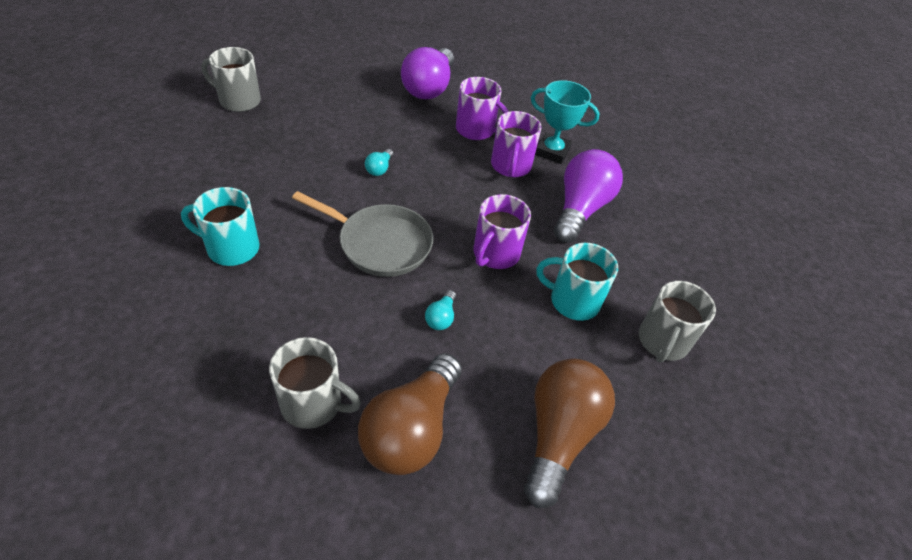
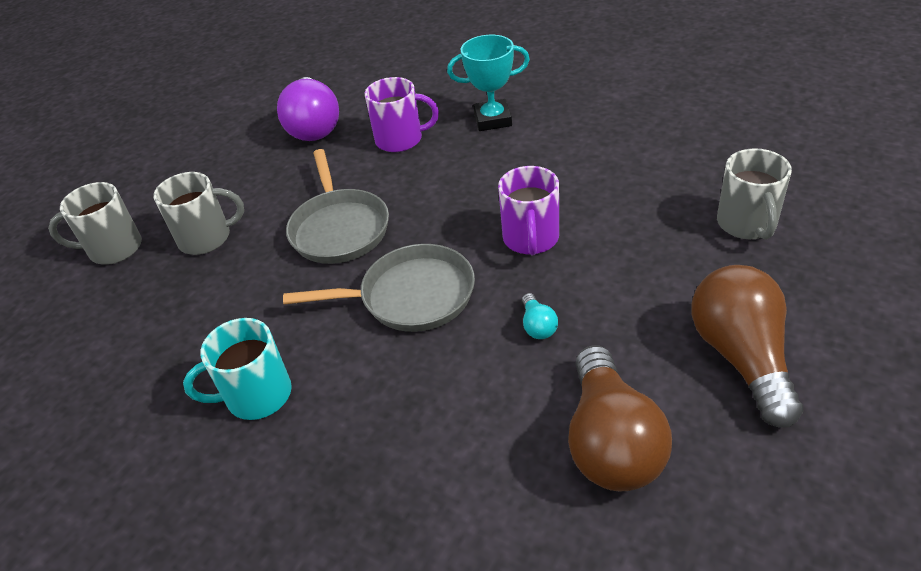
camera: 20 degrees left, 5 degrees down
(313, 403) = (495, 483): grey mug -> grey mug (207, 238)
(379, 169) = (339, 228): turquoise light bulb -> grey pan
(510, 166) = (467, 154): purple mug -> none
(572, 301) = (640, 237): turquoise mug -> none
(580, 209) = (568, 155): purple light bulb -> none

